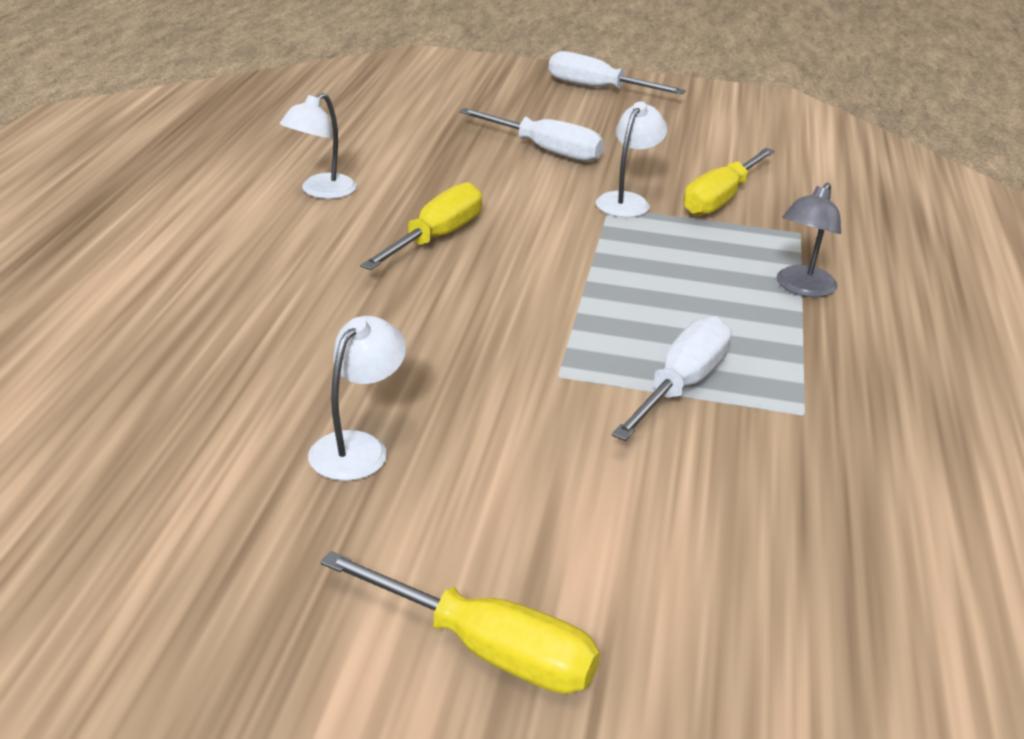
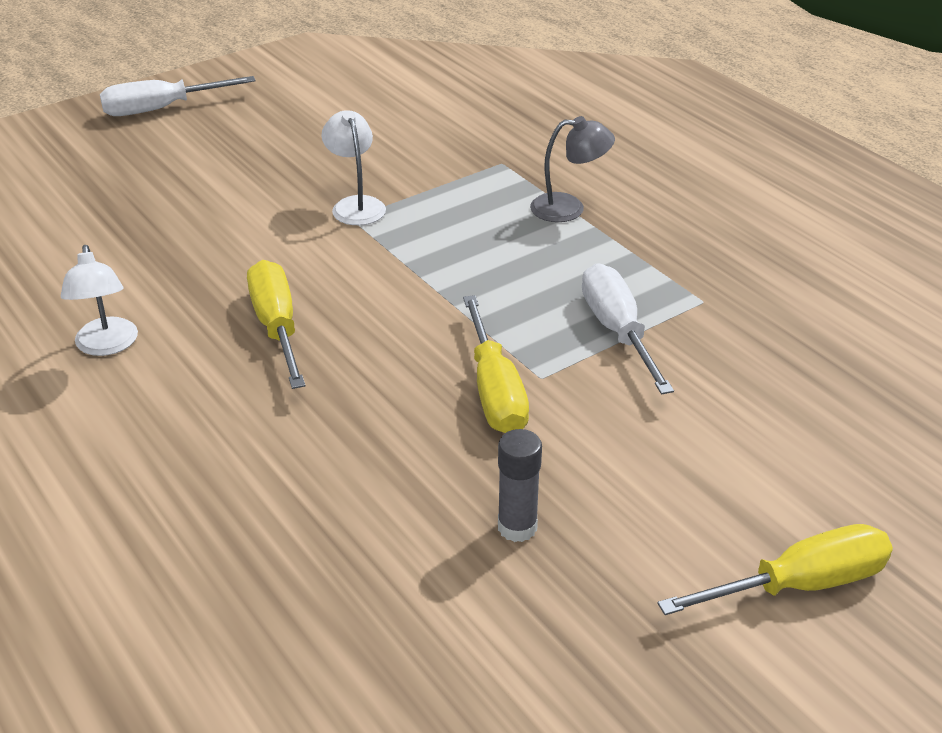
camera: 45 degrees left, 5 degrees up
(358, 447) = (517, 527): white lamp -> grey glue stick
(545, 150) = (221, 194): white screwdriver -> none
(721, 199) = (413, 165): yellow screwdriver -> yellow screwdriver (494, 390)
(802, 288) = (569, 208): grey lamp -> grey lamp turned 75 degrees counterclockwise

